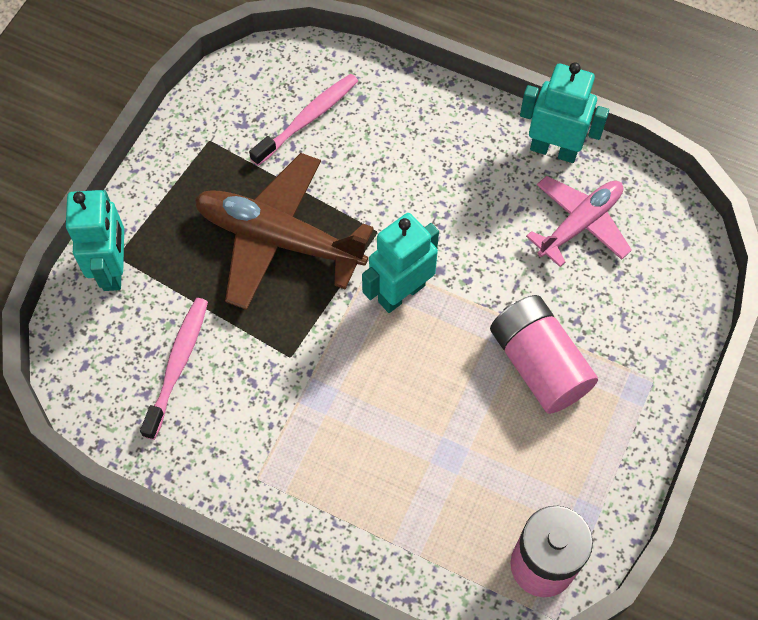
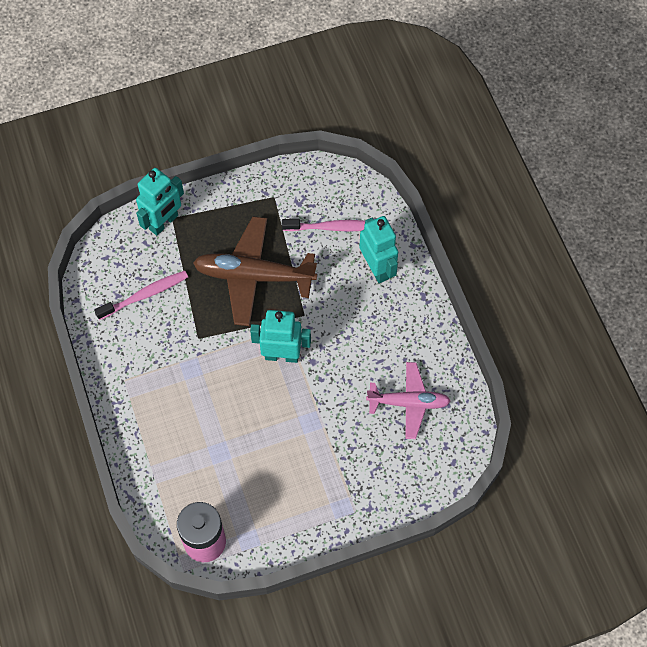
camera: 45 degrees right, 0 degrees up
(278, 239) = (253, 276): brown plane -> brown plane turned 60 degrees counterclockwise
(538, 364) = (308, 451): pink battery -> none
(554, 150) = (439, 353): turquoise robot -> turquoise robot (377, 268)

